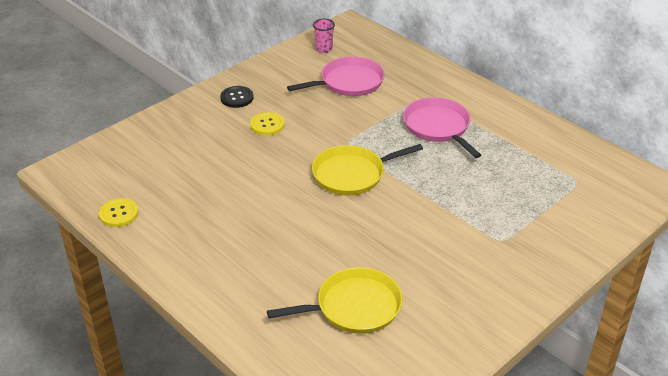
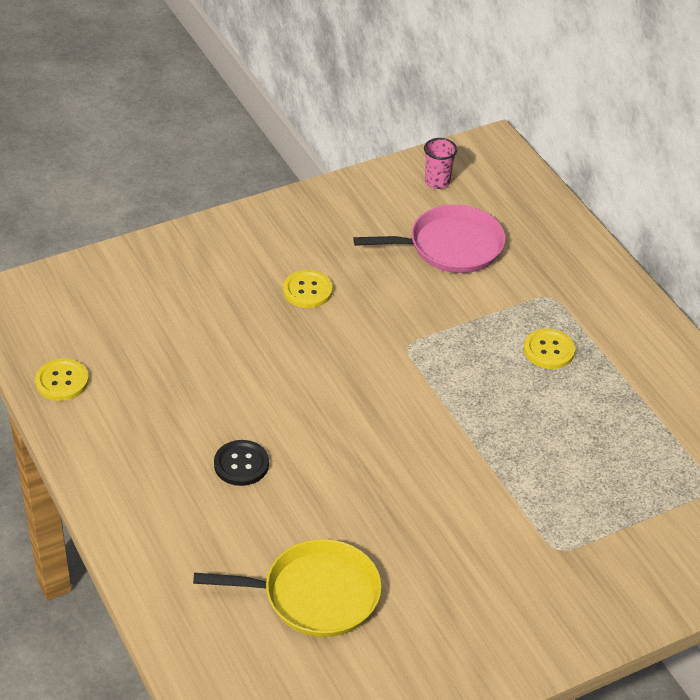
camera: 15 degrees right, 5 degrees up
(237, 98) = (282, 237): black button -> black button (241, 464)
(352, 174) = (394, 397): yellow pan -> none
(438, 127) = (549, 350): pink pan -> yellow button

